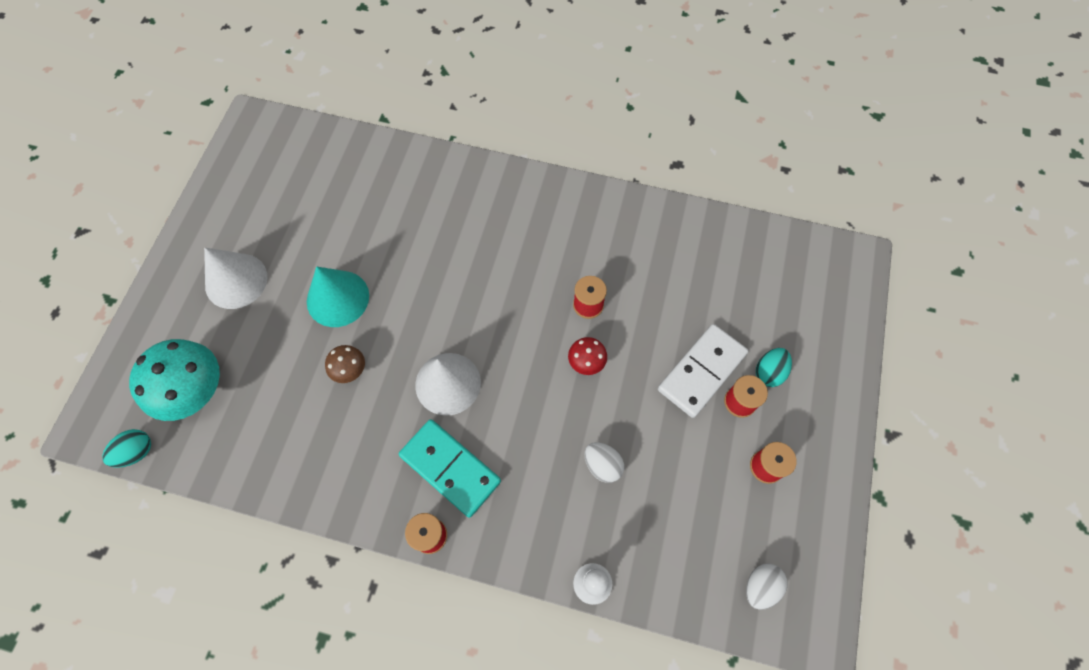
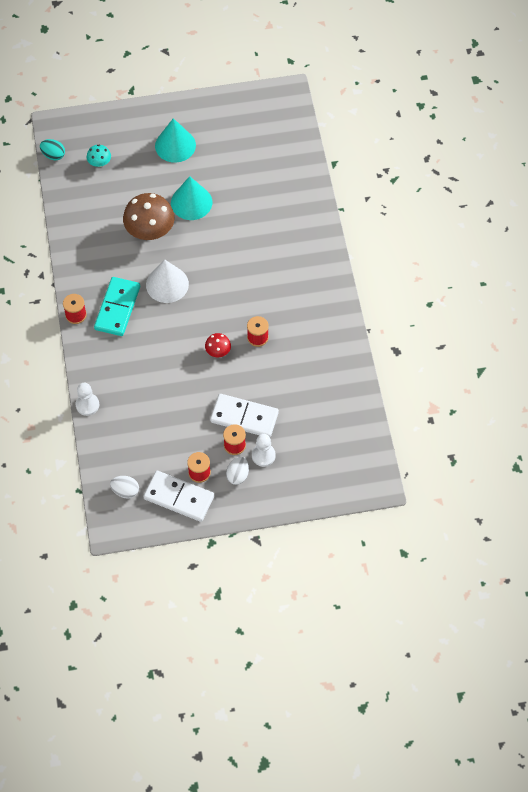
camera: 65 degrees right, 5 degrees down
(195, 391) = (99, 163): turquoise mushroom -> turquoise mushroom, size x0.49
(236, 281) = (175, 145): white cone -> turquoise cone
(350, 370) = (150, 231): brown mushroom -> brown mushroom, size x2.04
(602, 465) = (157, 384): white egg -> white egg (238, 475)
(769, 372) = (263, 455): turquoise egg -> white pawn
(797, 512) = (179, 497): none -> white domino

